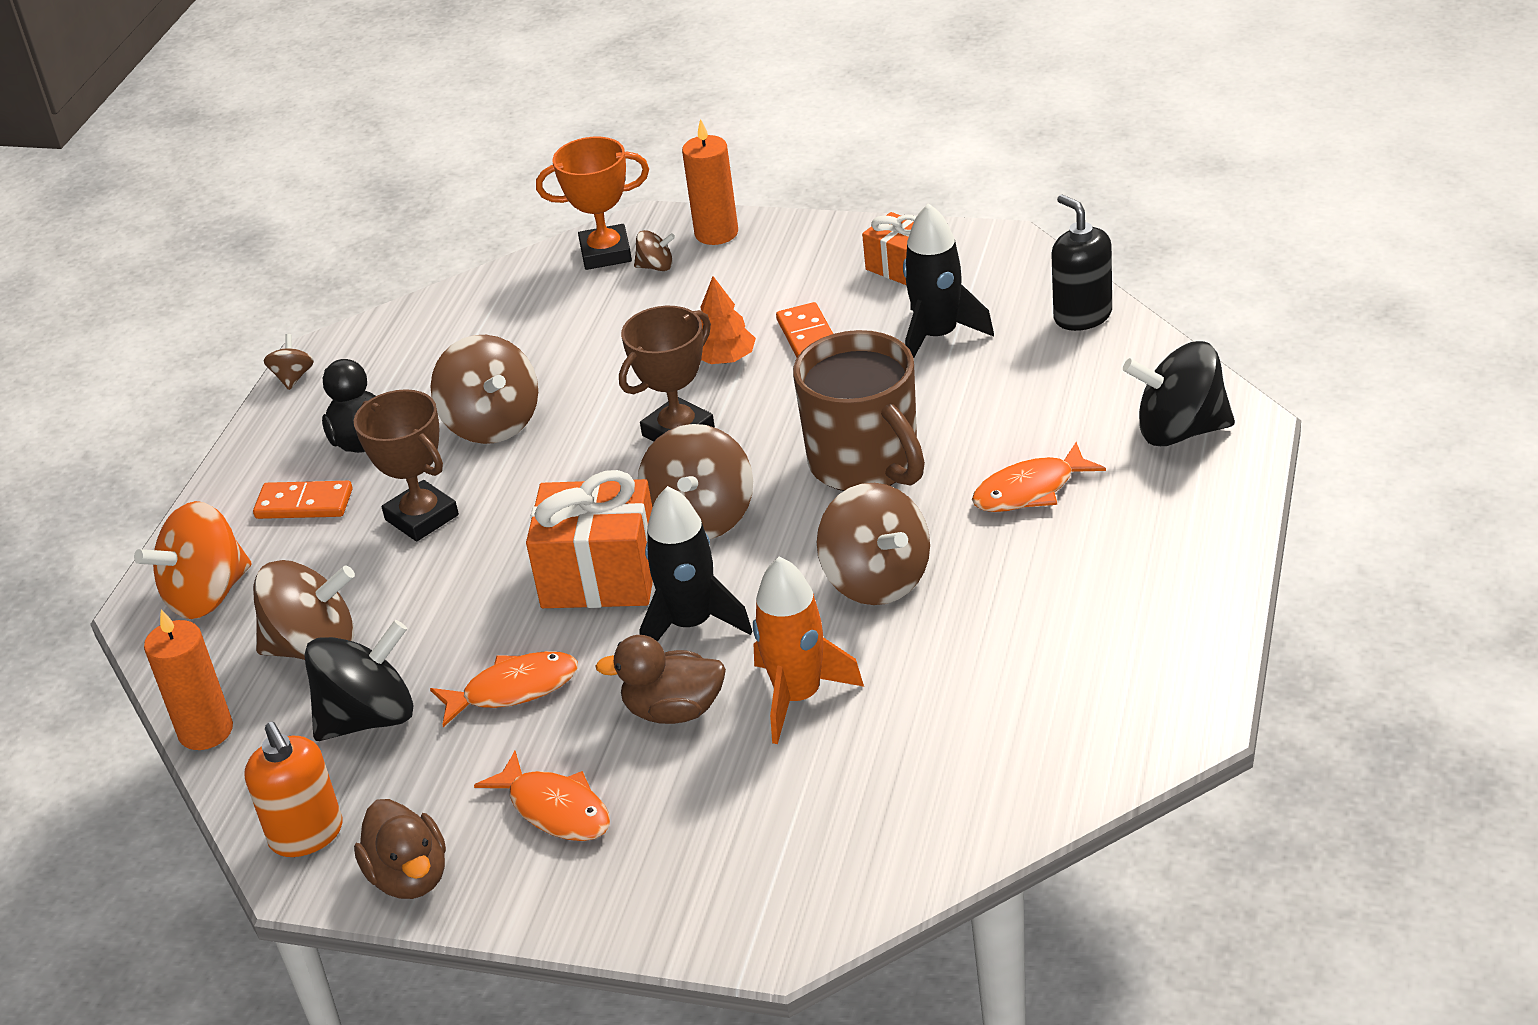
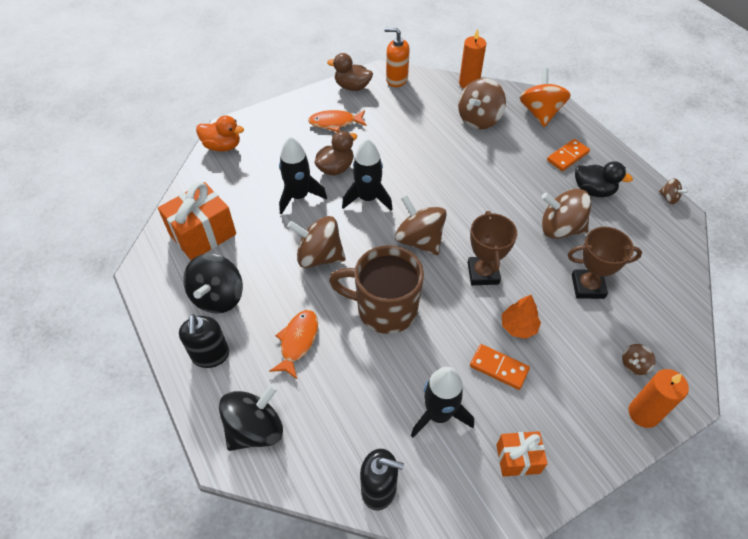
camera: 130 degrees right, 15 degrees up
(369, 718) = (428, 112): black spinning top -> black spinning top (218, 297)
(421, 517) = (520, 177): brown trophy -> brown trophy (587, 286)
(513, 689) = (397, 144): orange fish -> none
(600, 576) = (423, 195): orange gift -> orange gift (203, 234)
(606, 253) = (670, 356): orange trophy -> none
(798, 697) = (299, 196): orange rocket -> black rocket
(828, 899) = (222, 146): none -> orange duck
(1173, 538) = (210, 355): none -> black soap dispenser

